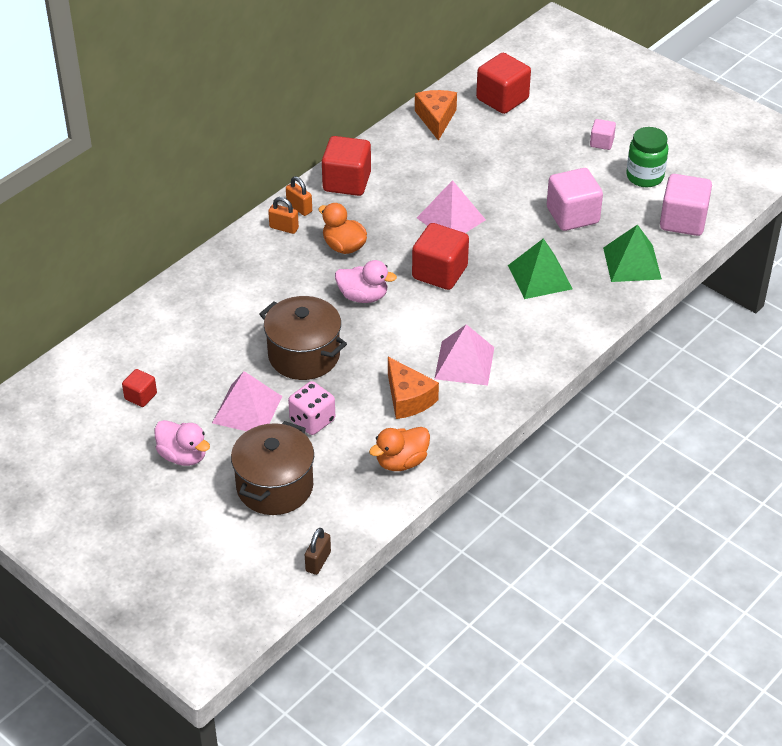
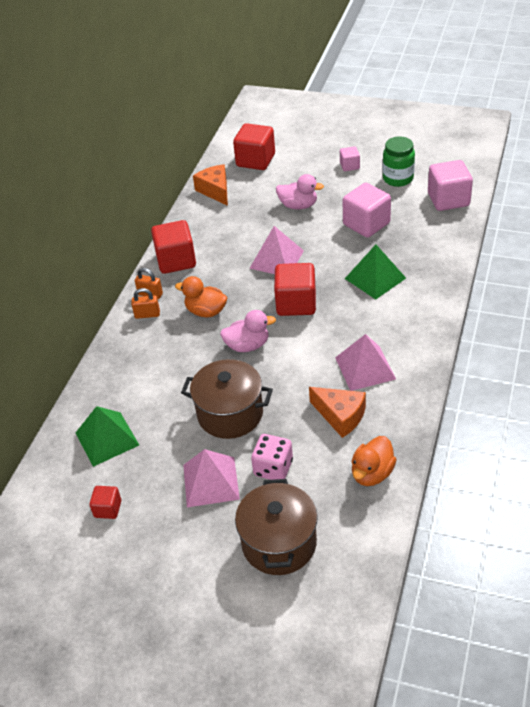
camera: 20 degrees left, 0 degrees up
(183, 456) = (179, 549): pink duck -> pink duck (298, 205)
(318, 561) = (362, 599): brown padlock -> none
(632, 263) = (435, 243): green pyramid -> green pyramid (107, 438)

